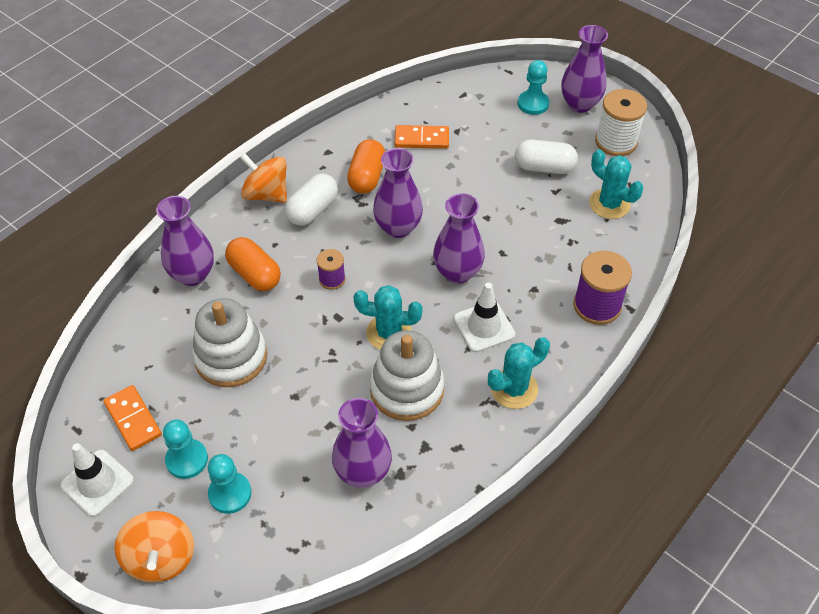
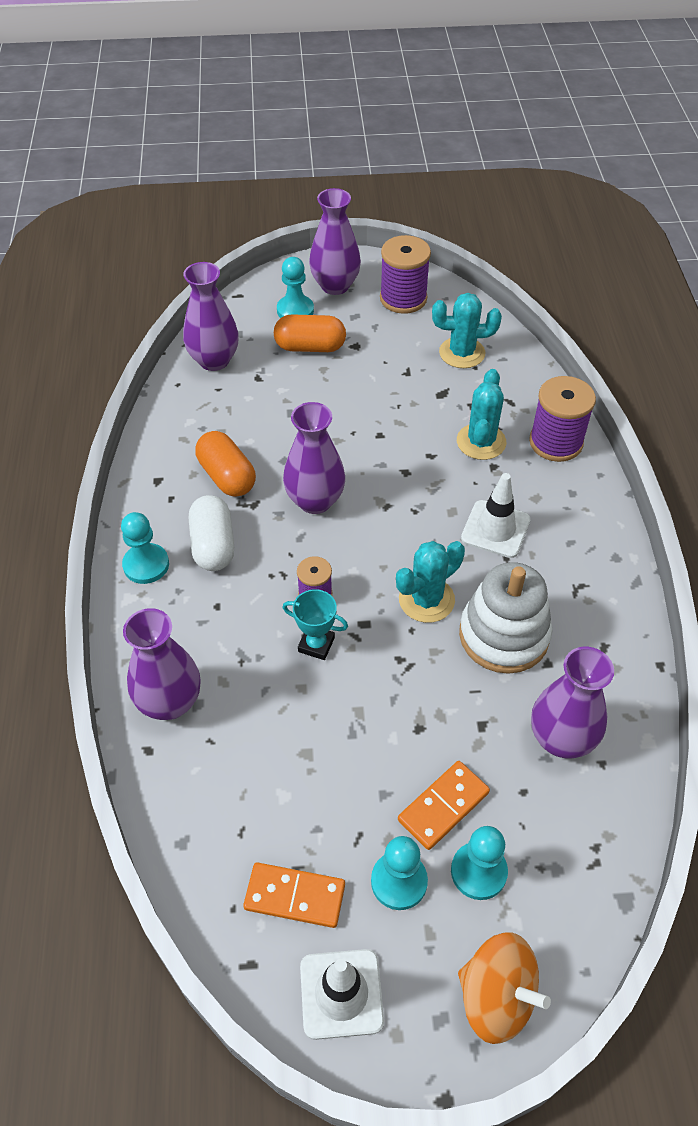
camera: 45 degrees left, 0 degrees up
(231, 357) = (313, 747): white stacking toy -> none
(255, 274) = (234, 649): orange capsule -> orange capsule (310, 347)
(266, 194) = (146, 565): orange spinning top -> turquoise pawn
(298, 306) = (316, 644): none -> turquoise trophy
(421, 139) = (235, 406): orange domino -> orange domino (443, 806)
(457, 272) = (416, 500): purple vase -> purple vase (214, 360)
(514, 389) = (582, 561): turquoise cactus -> turquoise cactus (481, 442)
(544, 167) = (373, 359): white capsule -> none
(616, 142) = (403, 298): white spool -> purple spool

